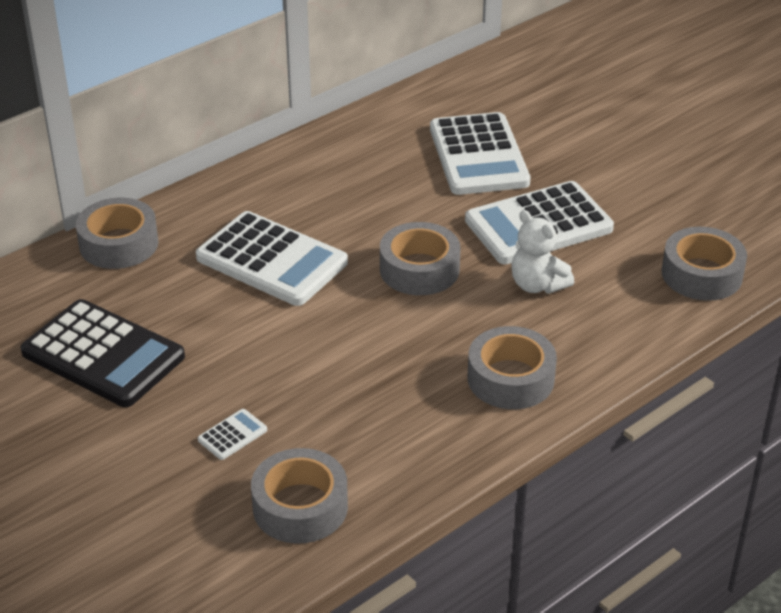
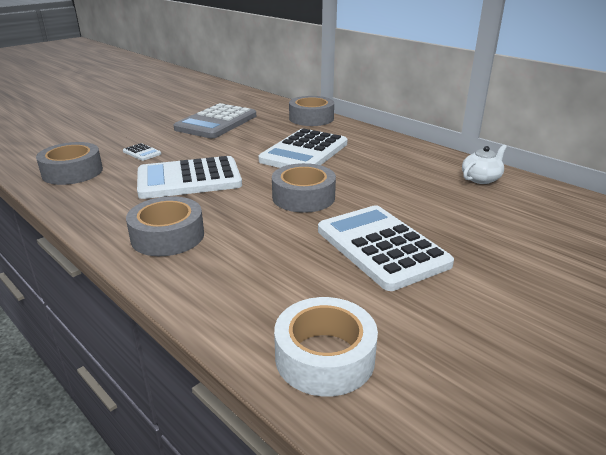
camera: 85 degrees right, 10 degrees down
(103, 355) = (216, 122): black calculator -> grey calculator
(386, 131) = (481, 178): none -> white teapot
(478, 155) = (474, 216): white calculator -> white calculator (189, 179)
(537, 285) = (290, 247): white teddy bear -> none
(701, 274) = (325, 357): grey tape -> white tape

